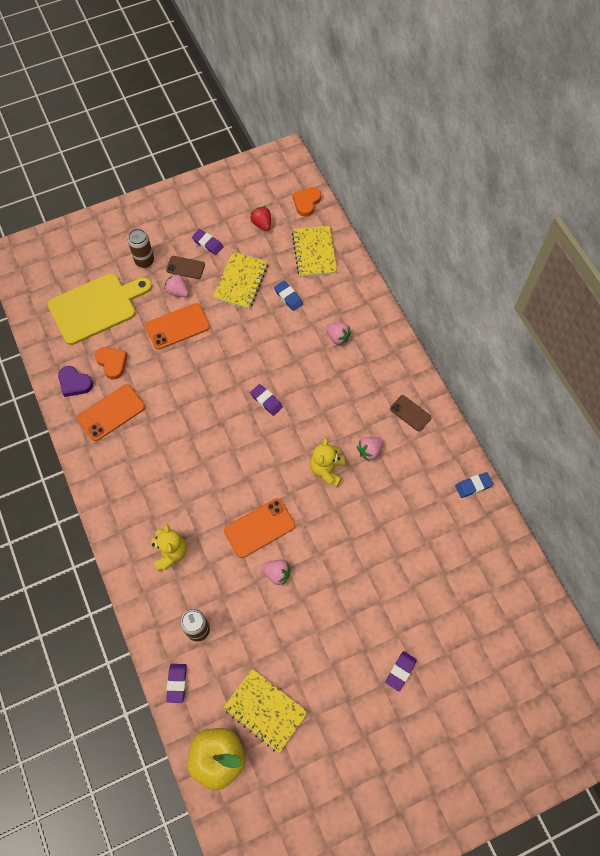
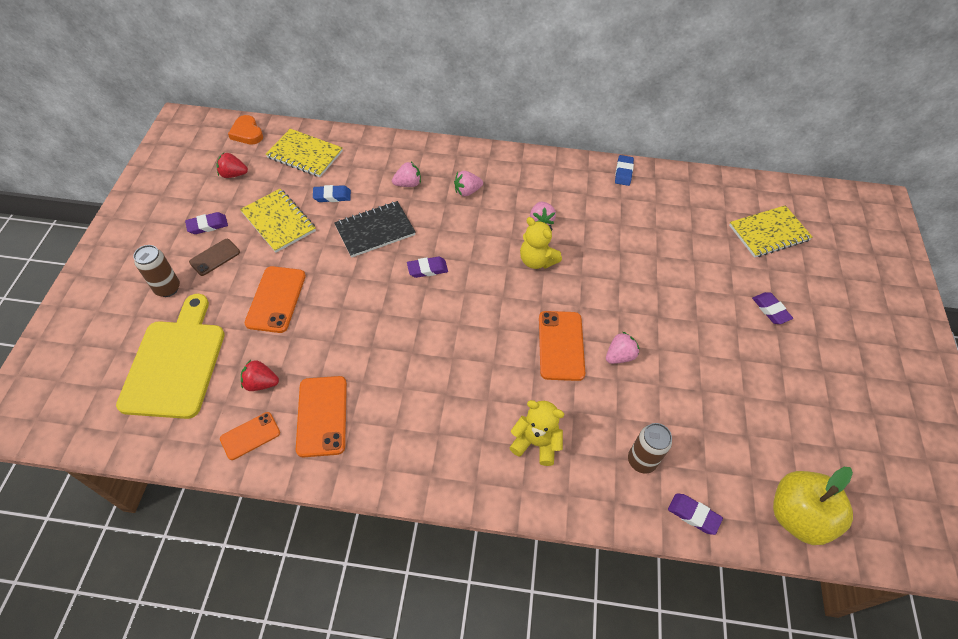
camera: 60 degrees left, 10 degrees down
(74, 383) = (250, 436): purple heart -> orange phone
(112, 363) = (261, 383): orange heart -> red strawberry
(178, 291) = (235, 278): pink strawberry -> pink strawberry (467, 191)
(265, 710) = (762, 442): yellow notebook -> yellow notebook (768, 233)
(277, 345) = (375, 230): none -> black notebook
(410, 413) = (525, 175): brown phone -> none

